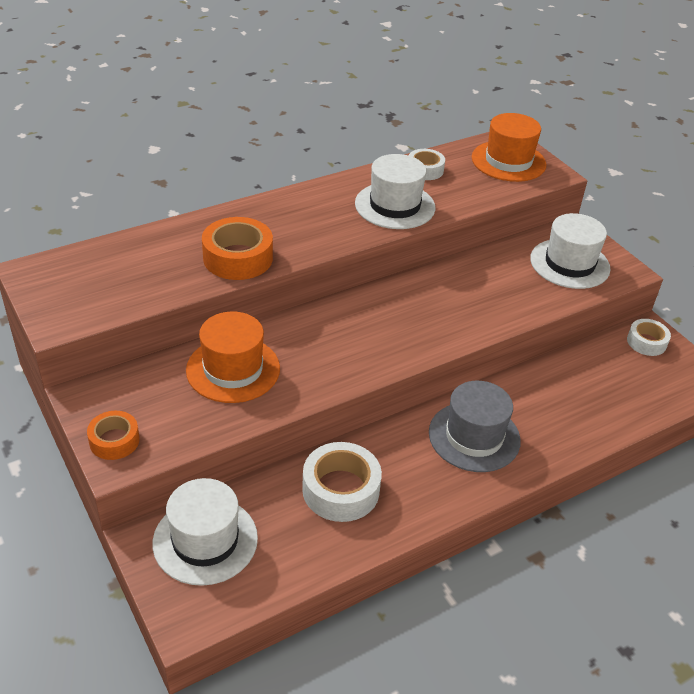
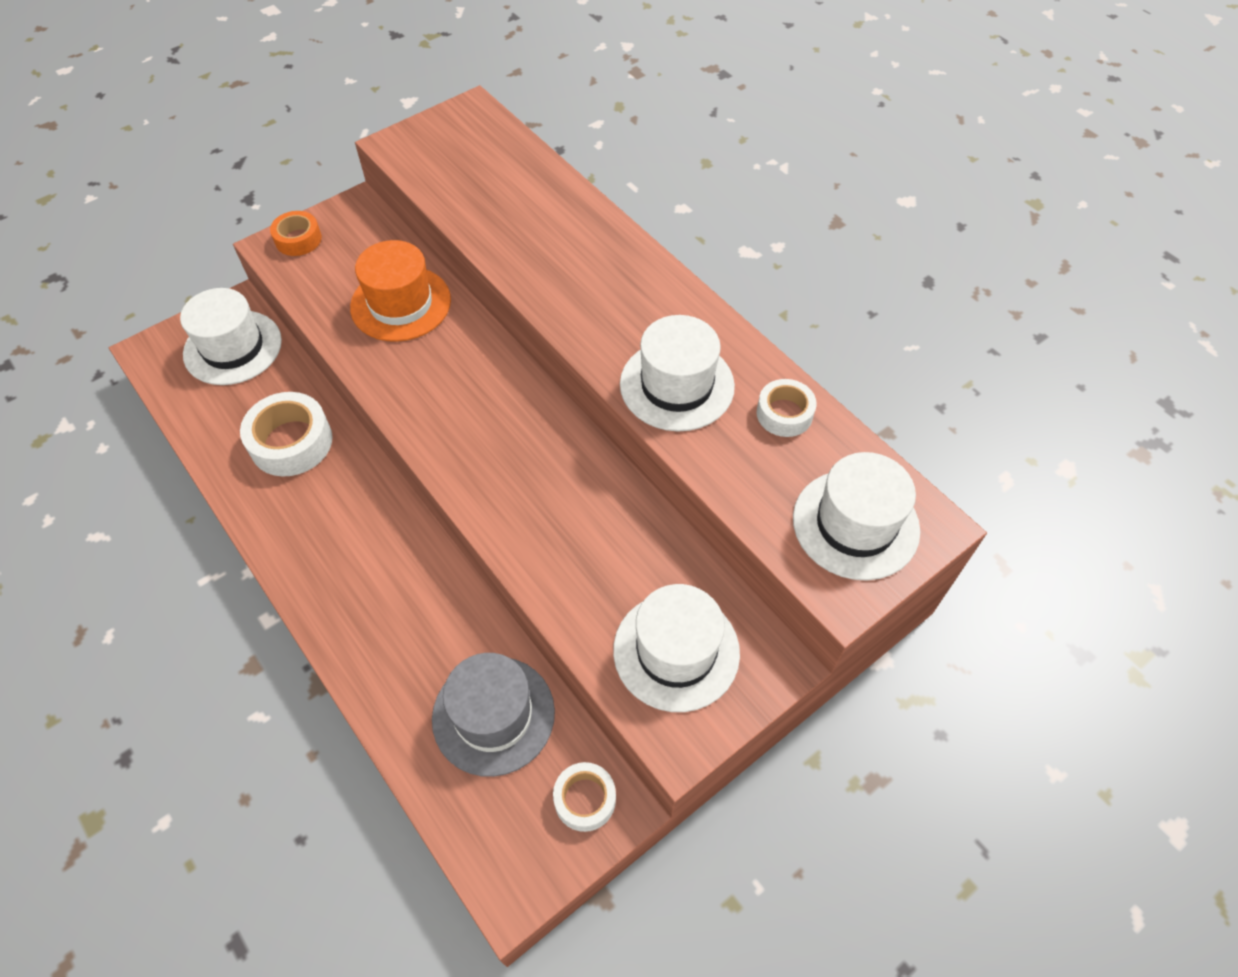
camera: 85 degrees right, 15 degrees up
(238, 258) = (524, 250): orange tape -> none
(474, 436) = (372, 564): grey hat -> grey hat (493, 715)
(508, 161) = (855, 524): orange hat -> white hat

